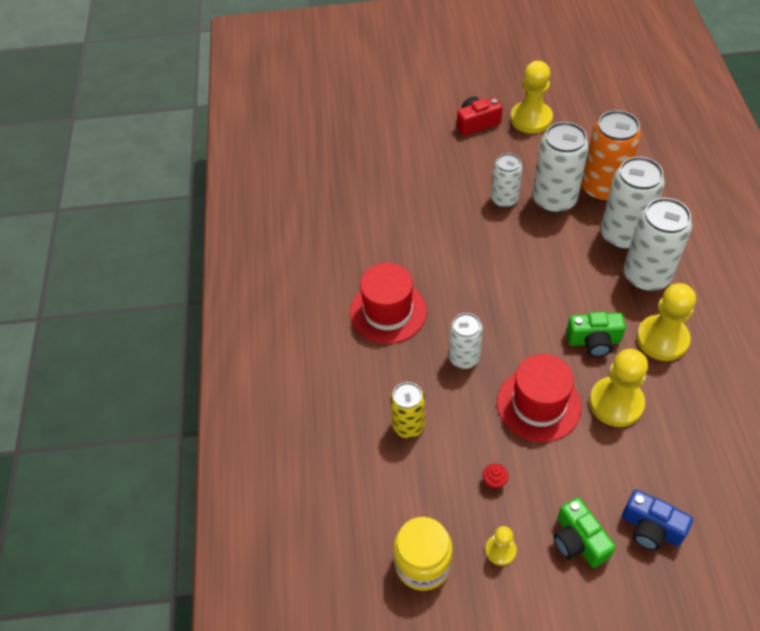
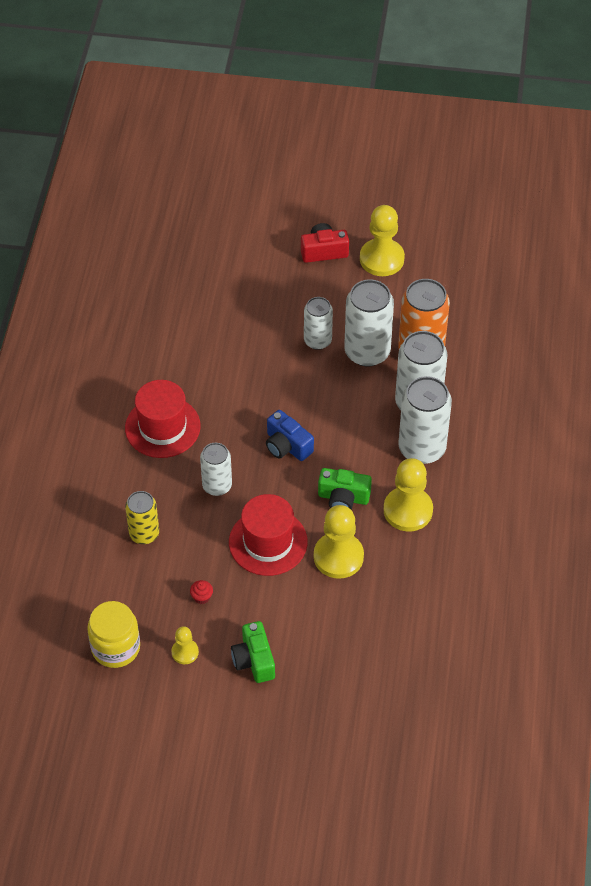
camera: 10 degrees right, 0 degrees up
(650, 528) = (320, 665): blue camera -> blue camera (287, 446)

